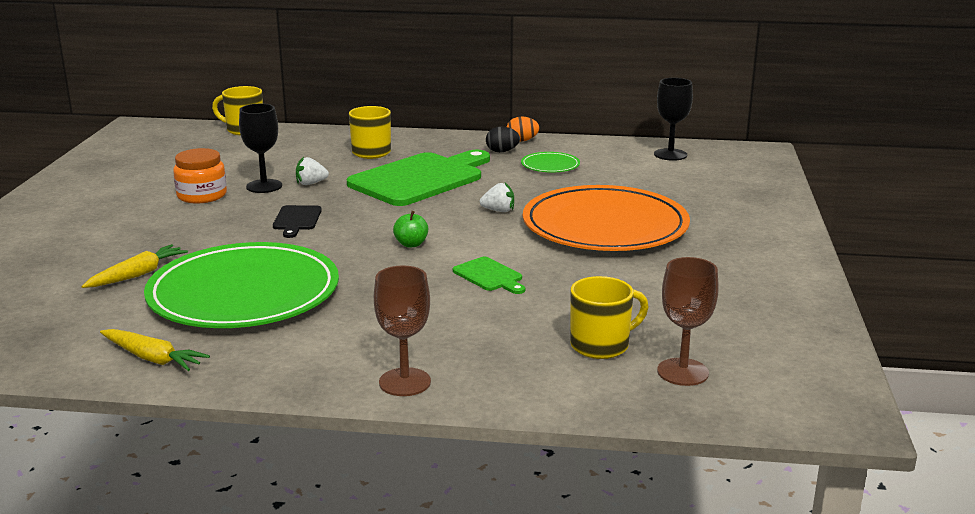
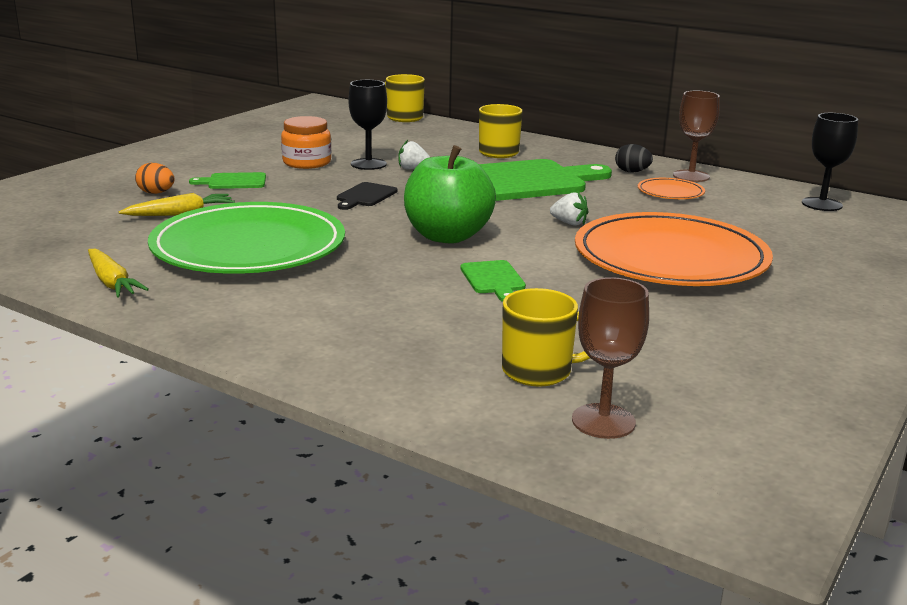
camera: 25 degrees right, 0 degrees up
(151, 230) = (233, 182): none -> green cutting board
(405, 382) = (300, 356): brown goblet -> brown goblet (691, 176)
(411, 244) = (447, 236): green apple -> green apple, size x2.41
(522, 141) = (664, 166): orange egg -> orange egg (156, 193)
(550, 165) = (670, 192): green plate -> orange plate

